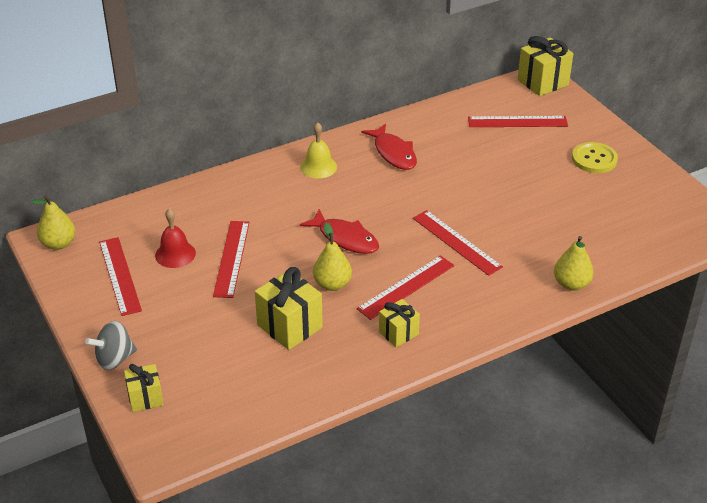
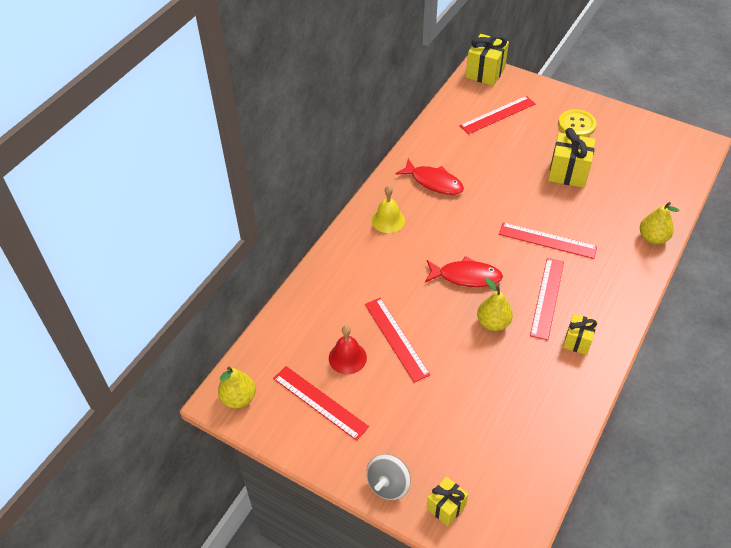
camera: 30 degrees left, 10 degrees up
(289, 326) = (495, 378): yellow gift -> yellow gift (568, 173)

